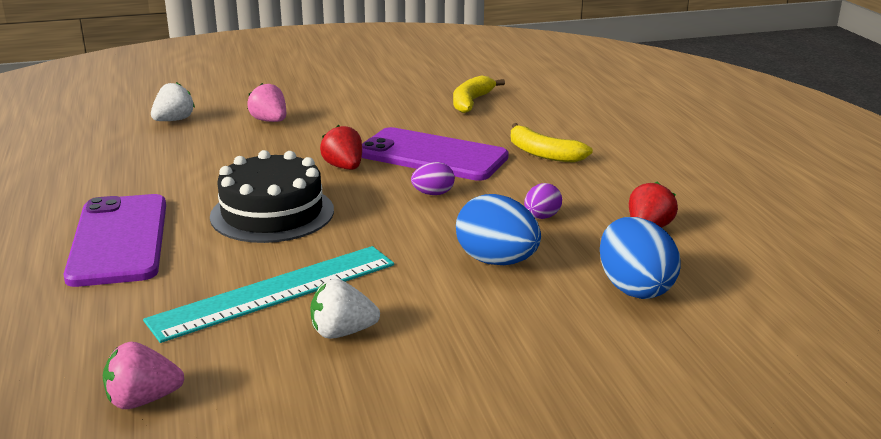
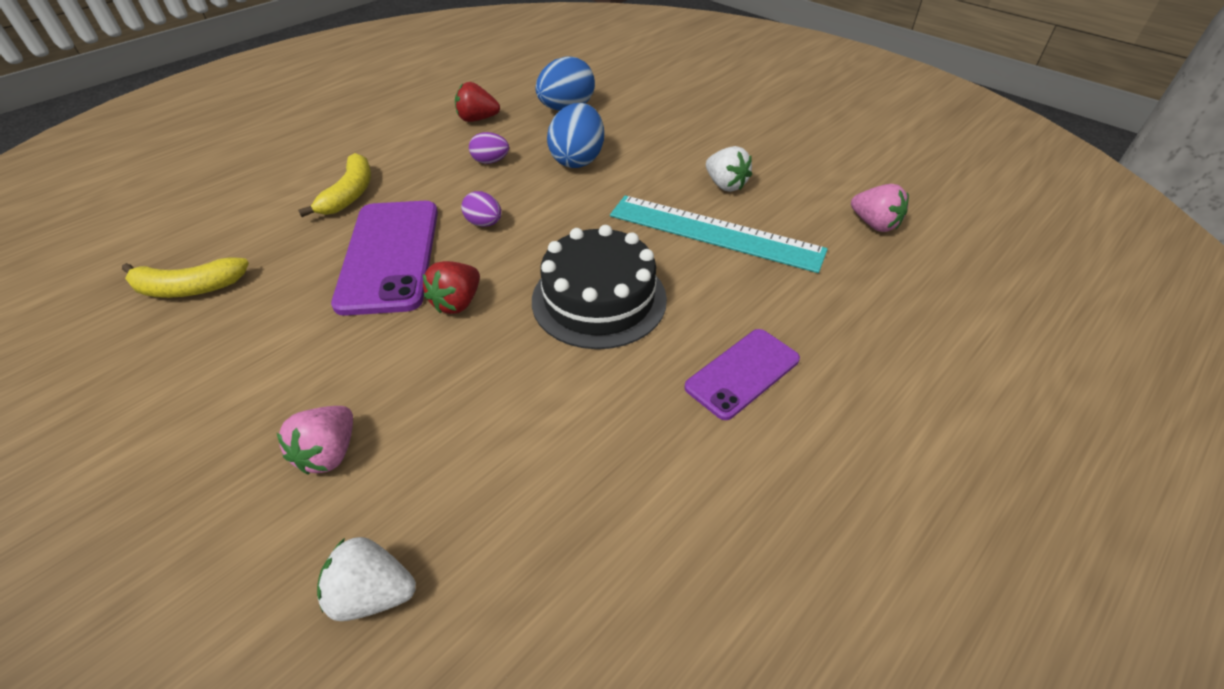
camera: 120 degrees left, 20 degrees up
(119, 240) = (742, 373): purple phone -> purple phone, size x0.60

